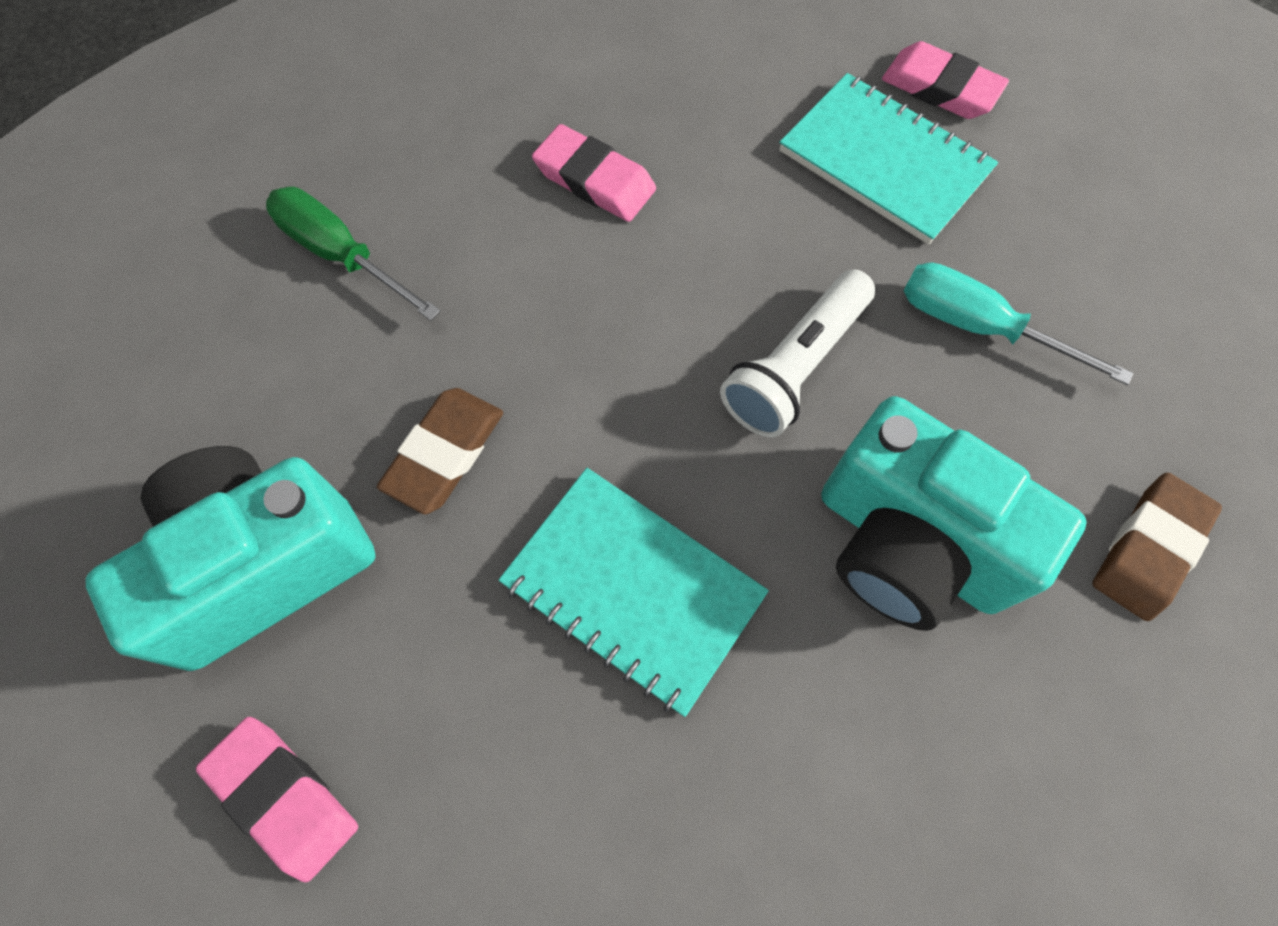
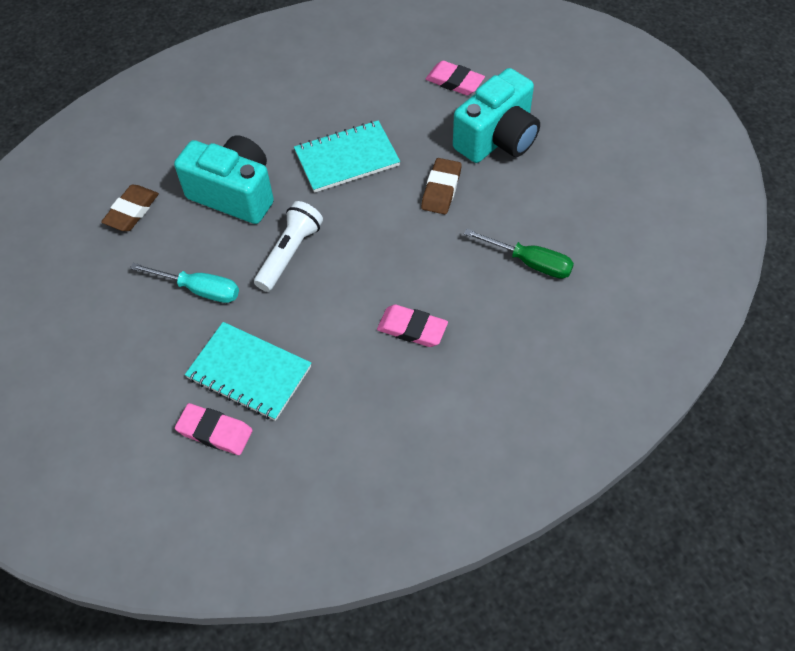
camera: 170 degrees right, 10 degrees down
(633, 589) = (347, 158): turquoise notebook -> turquoise notebook turned 45 degrees counterclockwise

